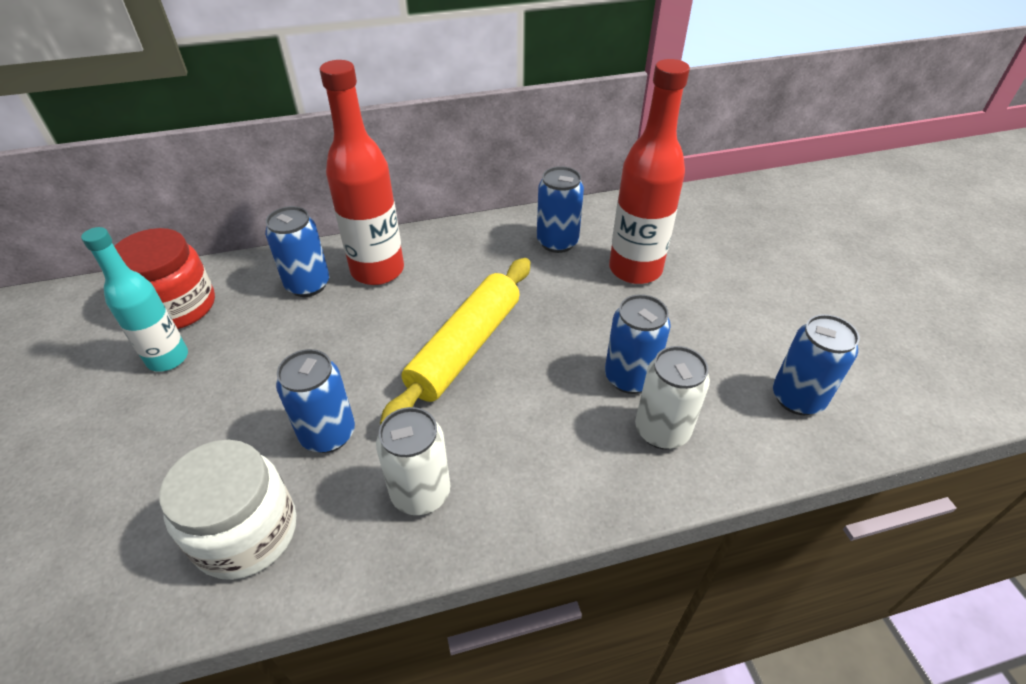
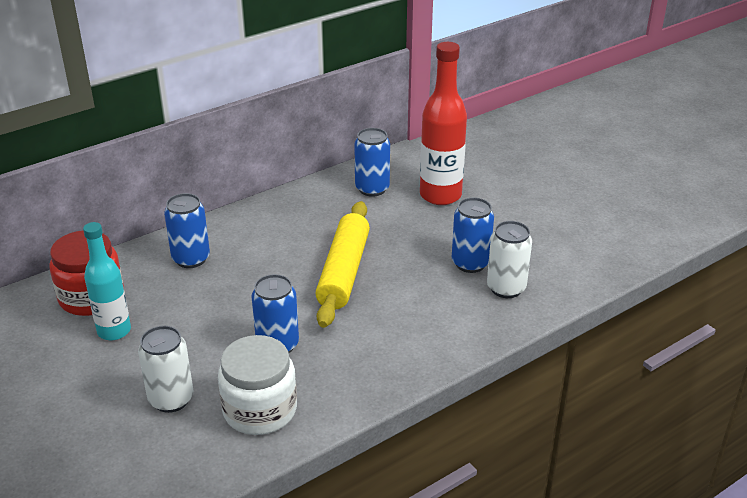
camera: 20 degrees left, 10 degrees down
(377, 270) = (241, 237): red bottle -> none
(420, 493) = (365, 360): white can -> white can (171, 399)
(797, 398) = (584, 250): blue can -> none

